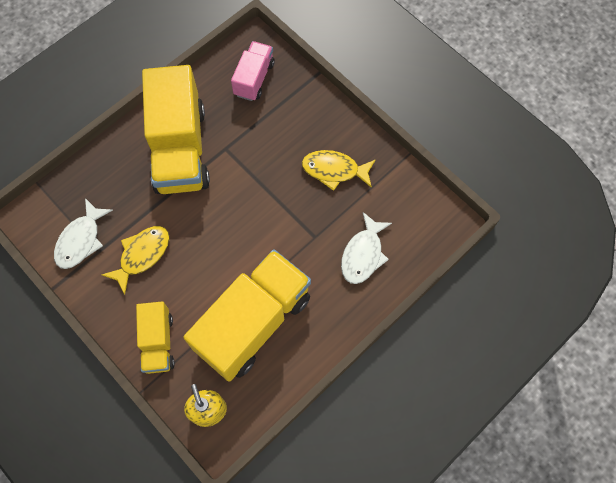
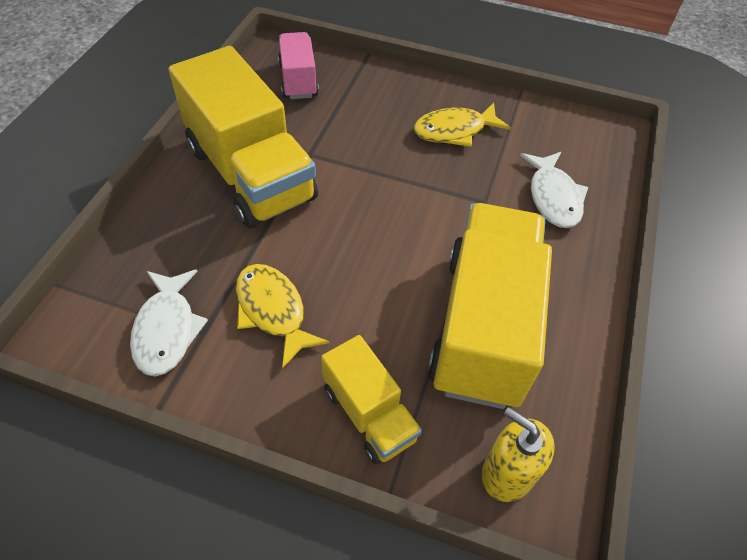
camera: 30 degrees left, 15 degrees down
(142, 255) = (273, 311): yellow fish -> yellow fish turned 45 degrees counterclockwise

